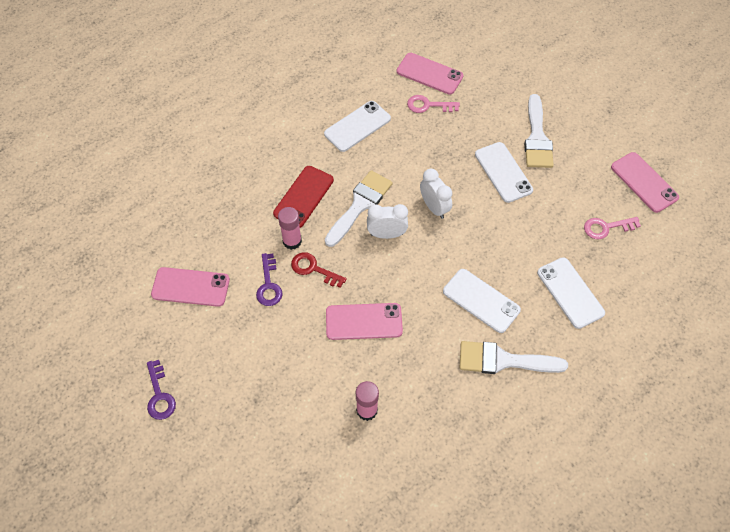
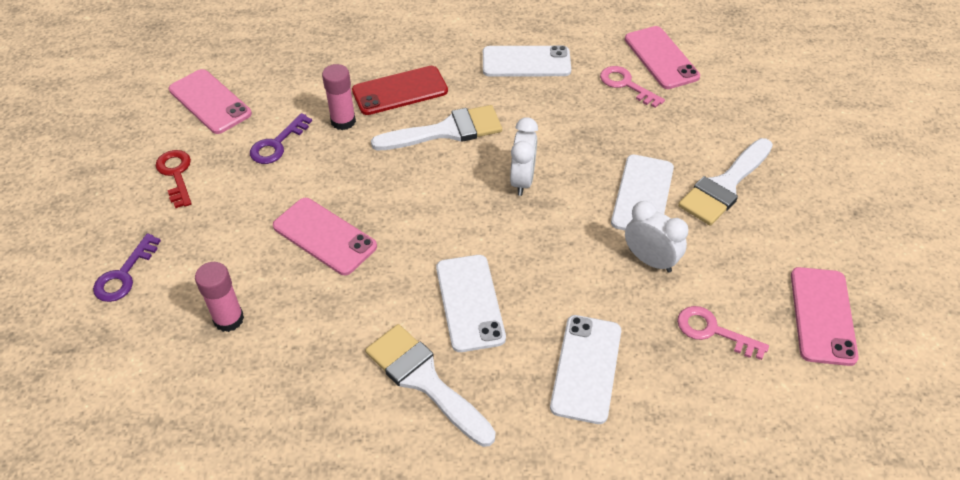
camera: 40 degrees right, 10 degrees down
(159, 395) = (78, 170): purple key -> purple key (124, 274)
(314, 269) = (334, 158): red key -> red key (176, 175)
(386, 234) = (442, 173): white clock -> white clock (650, 260)

